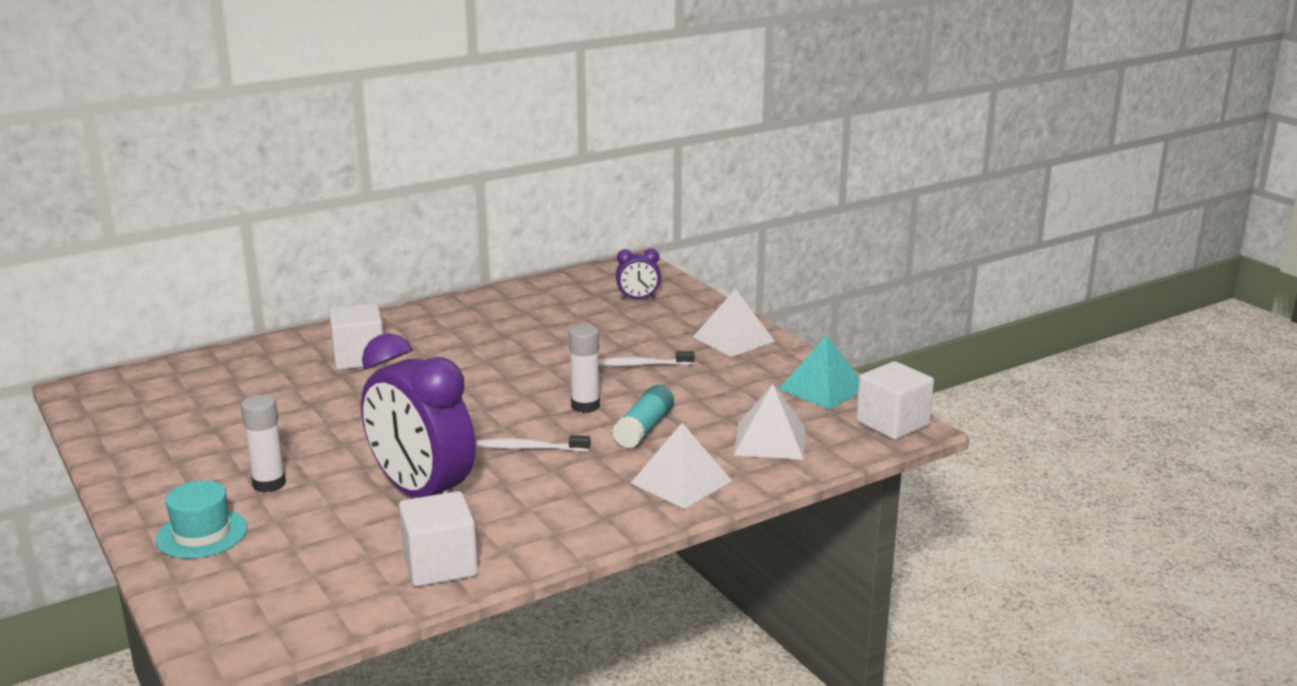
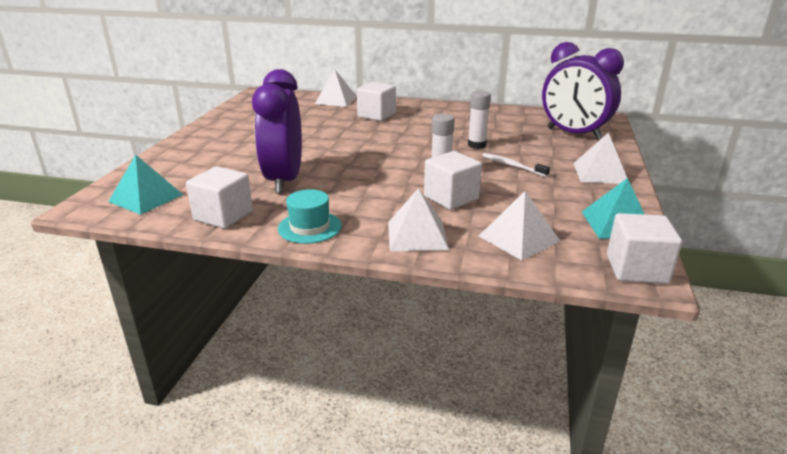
camera: 45 degrees right, 5 degrees up
(202, 534) = (179, 158): turquoise hat -> turquoise hat (309, 227)
(248, 355) = (336, 100): none -> white pyramid
(269, 484) = (239, 150): white glue stick -> white glue stick (476, 145)
(285, 598) = (146, 198): none -> turquoise pyramid
(530, 448) = (372, 182): white toothbrush -> none
(638, 299) = (573, 134): purple clock -> purple clock, size x2.26
(644, 428) = (451, 198): turquoise glue stick -> white cube

